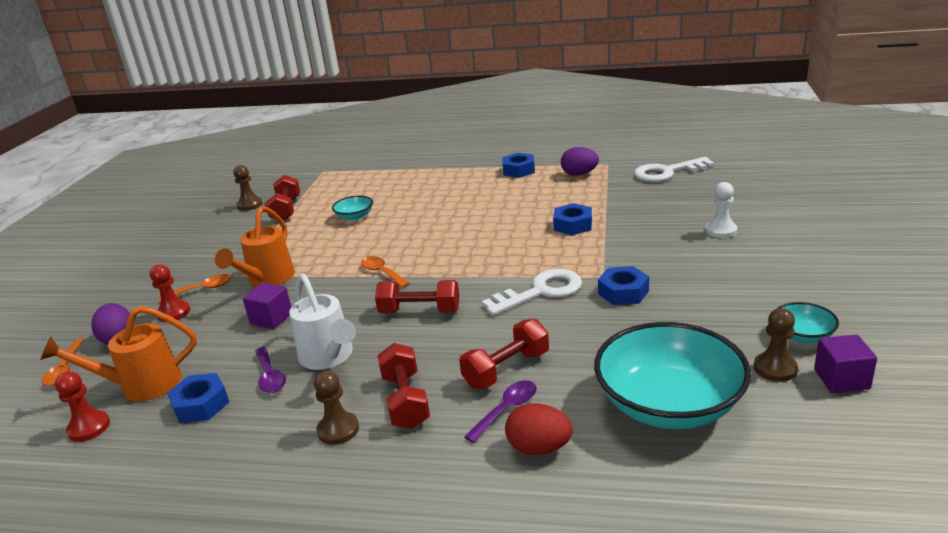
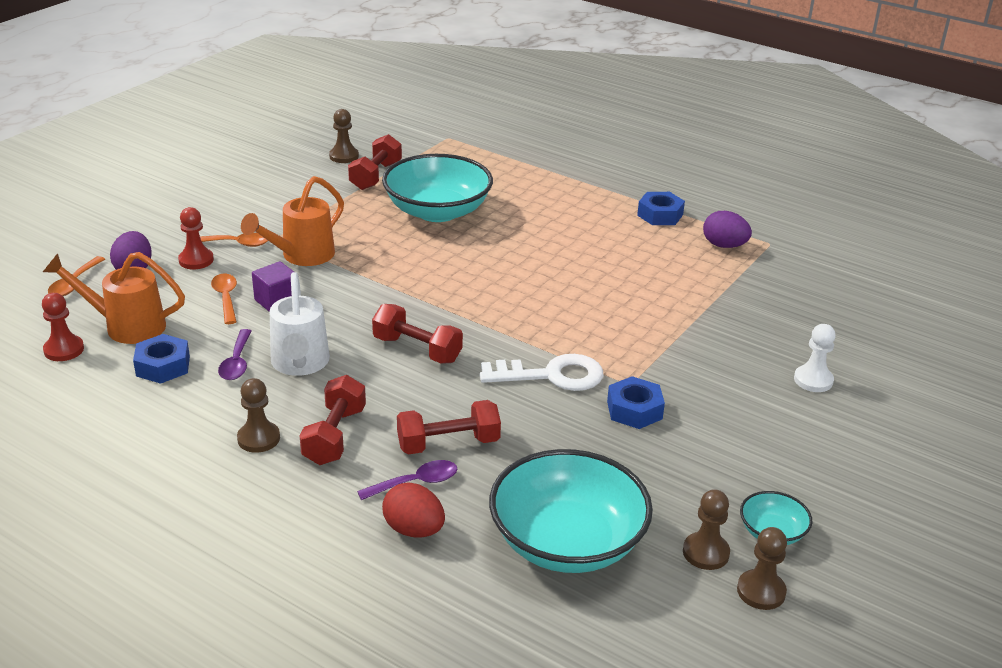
camera: 20 degrees right, 5 degrees up
(354, 217) = (437, 211): turquoise bowl -> turquoise bowl, size x2.22
(382, 273) = (414, 291): orange spoon -> orange spoon (226, 298)
(573, 225) = (655, 310): blue nut -> none
(667, 172) = (829, 281): white key -> none
(841, 379) = (761, 591): purple cube -> brown pawn

